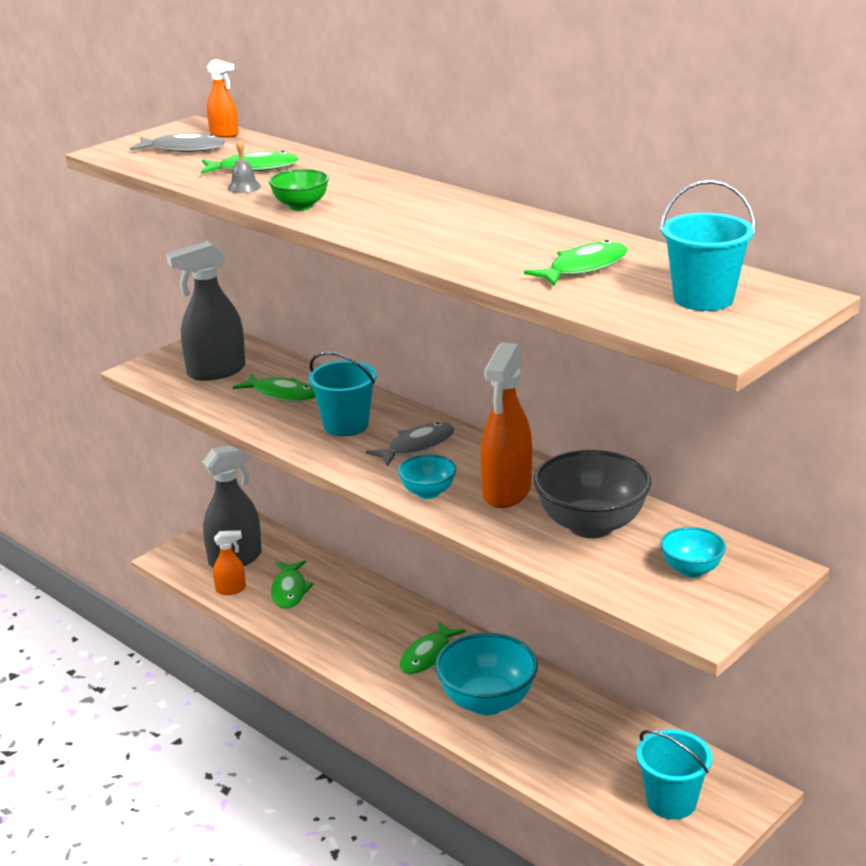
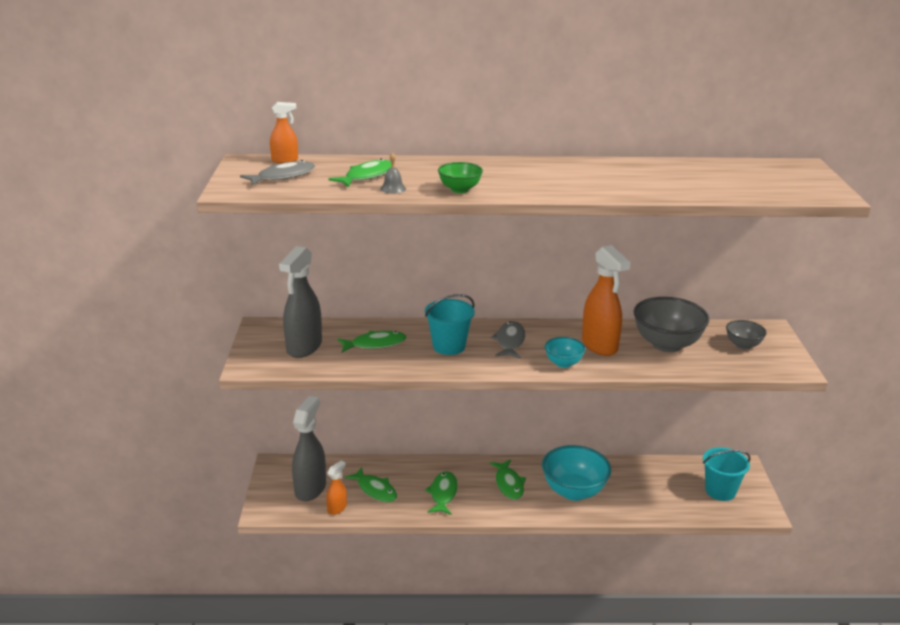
camera: 45 degrees left, 0 degrees up
(583, 268) = (689, 179): green fish -> green fish (443, 494)
(691, 570) = (743, 345): turquoise bowl -> grey bowl
(703, 299) = (773, 177): turquoise bucket -> none

